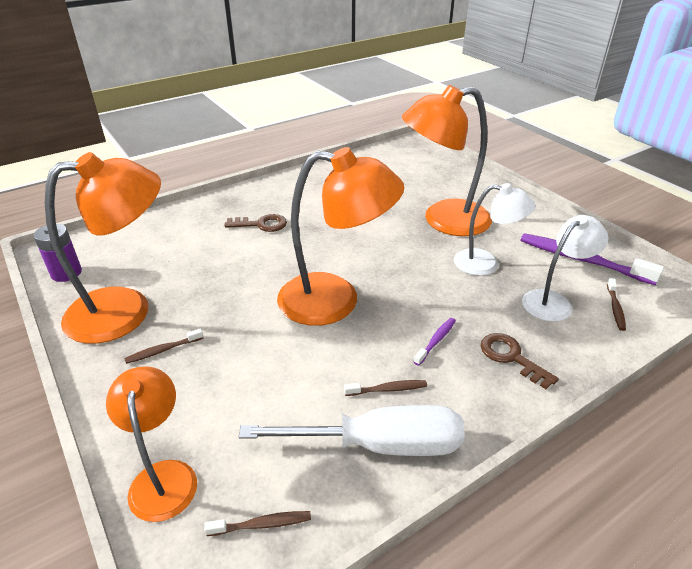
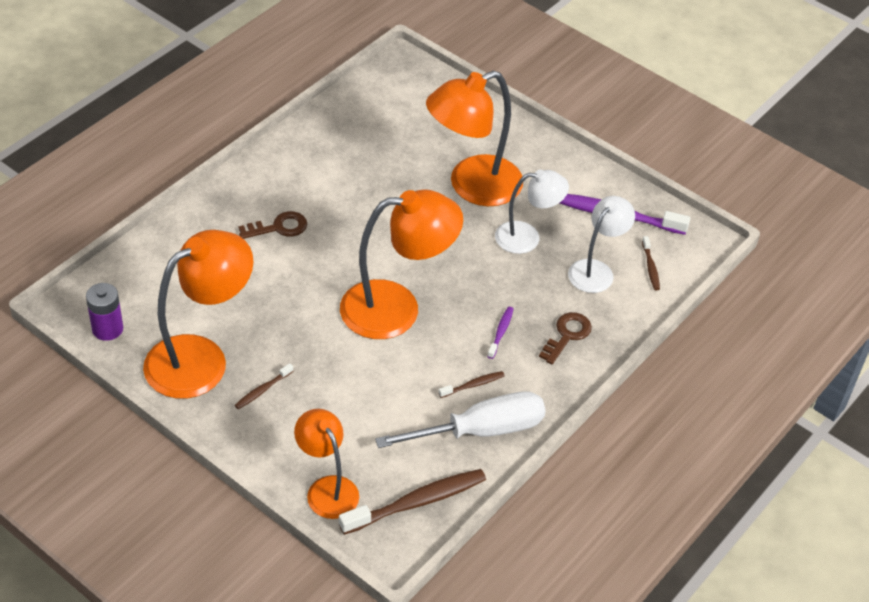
camera: 20 degrees left, 10 degrees up
(262, 524) = (417, 502): brown toothbrush -> brown toothbrush, size x2.08
(511, 357) = (567, 335): brown key -> brown key turned 90 degrees clockwise

